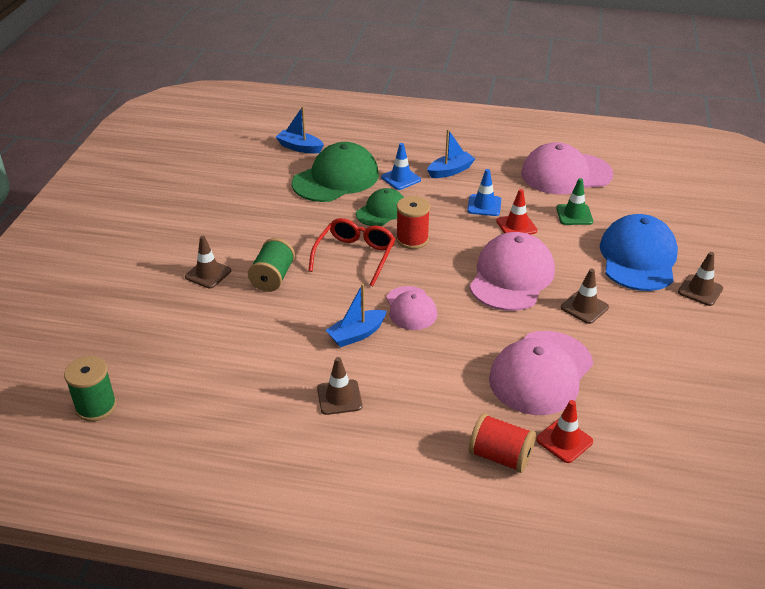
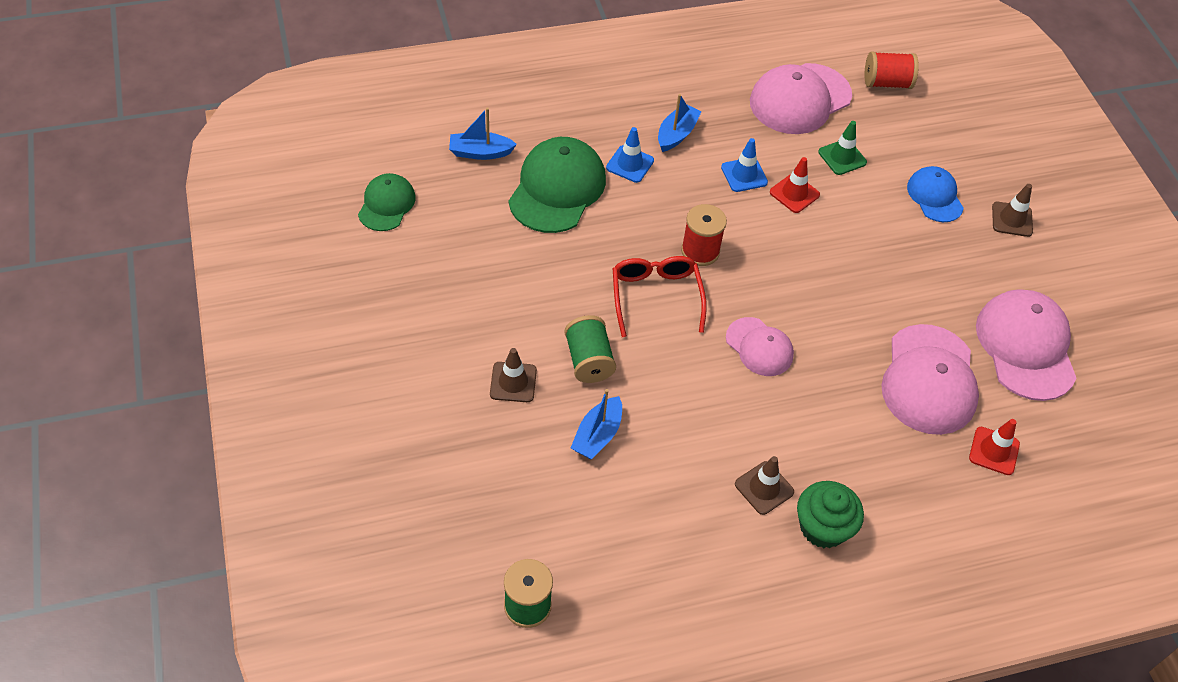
camera: 30 degrees left, 15 degrees up
(356, 334) = (728, 402): blue boat -> blue boat (597, 435)
(366, 440) = (823, 527): none -> green cupcake
(381, 211) = (641, 221): green cap -> green cap (386, 204)
(500, 456) = (951, 493): red spool -> red spool (887, 83)
(511, 276) = (831, 266): pink cap -> pink cap (1025, 347)
(584, 307) = (921, 281): brown traffic cone -> none
(638, 258) = (935, 196): blue cap -> blue cap, size x0.58

